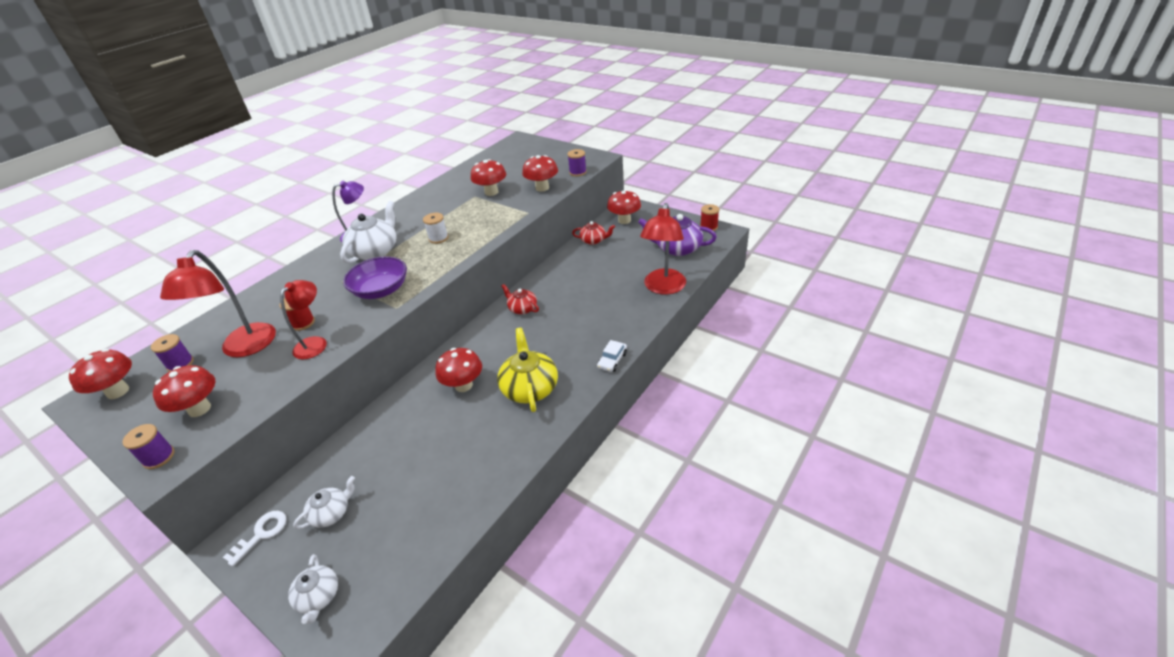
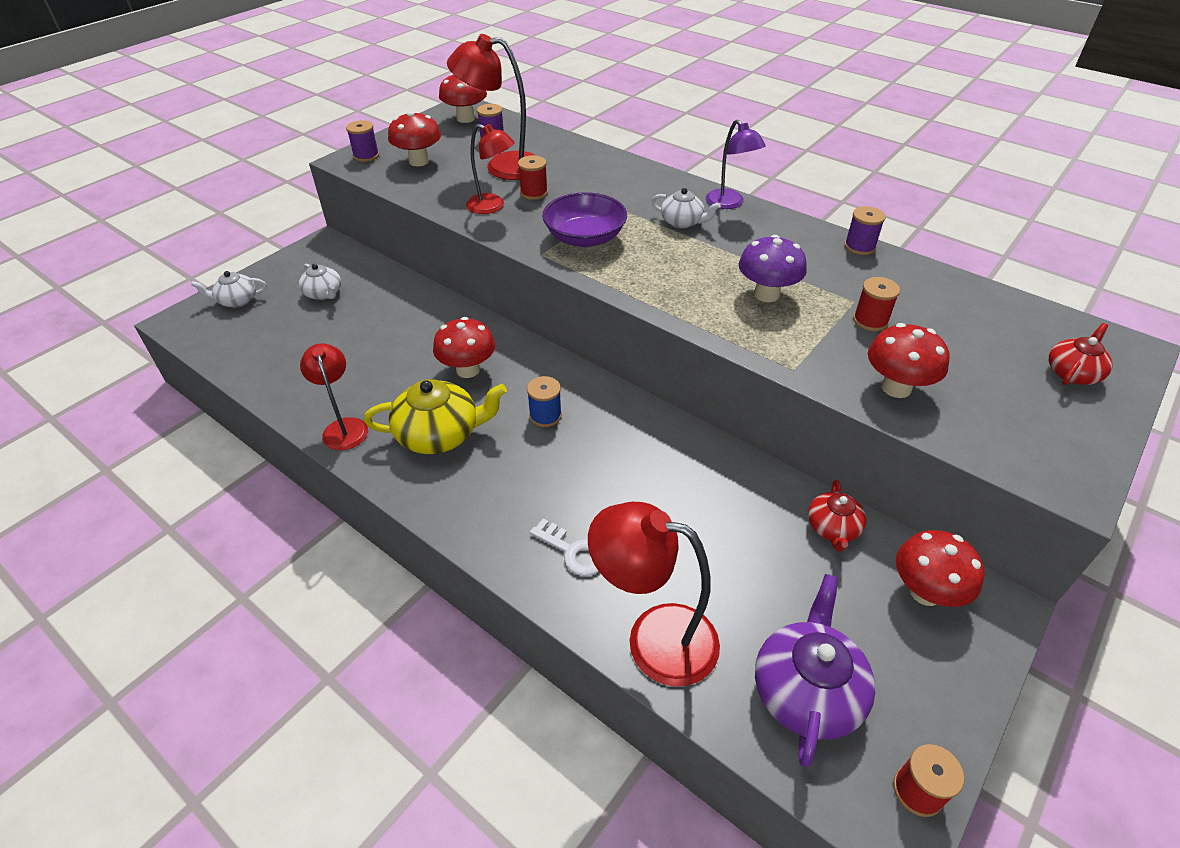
camera: 90 degrees right, 5 degrees up
(261, 534) = (323, 258): white key -> white key (573, 551)
(375, 251) = (682, 222): white teapot -> white teapot, size x0.58
(438, 238) = (712, 273): white spool -> none
(463, 220) = (766, 294): none -> purple mushroom
(491, 192) = (870, 320): red mushroom -> red spool
(514, 340) = (545, 415): none -> blue spool
(521, 444) = (344, 427): none -> red lamp
(522, 308) = (621, 423): red teapot -> red teapot (1072, 373)
(577, 172) = (980, 445): purple spool -> purple spool (859, 247)
(612, 360) = (465, 534): white car -> none

